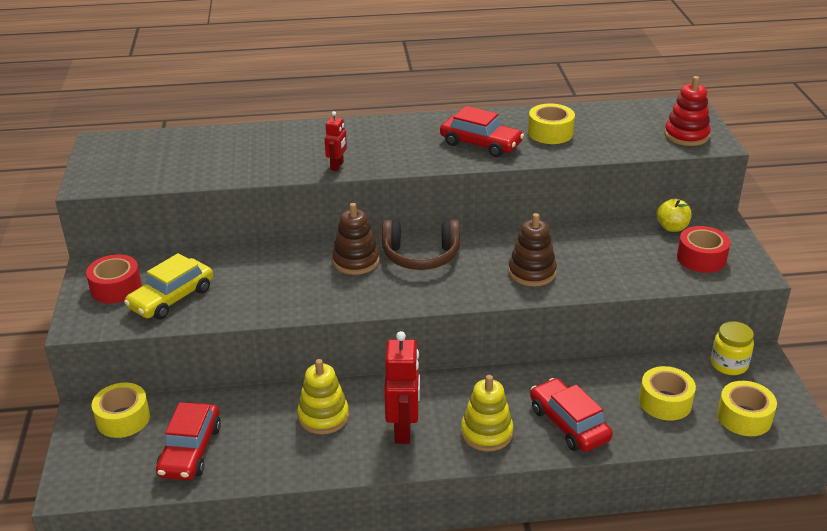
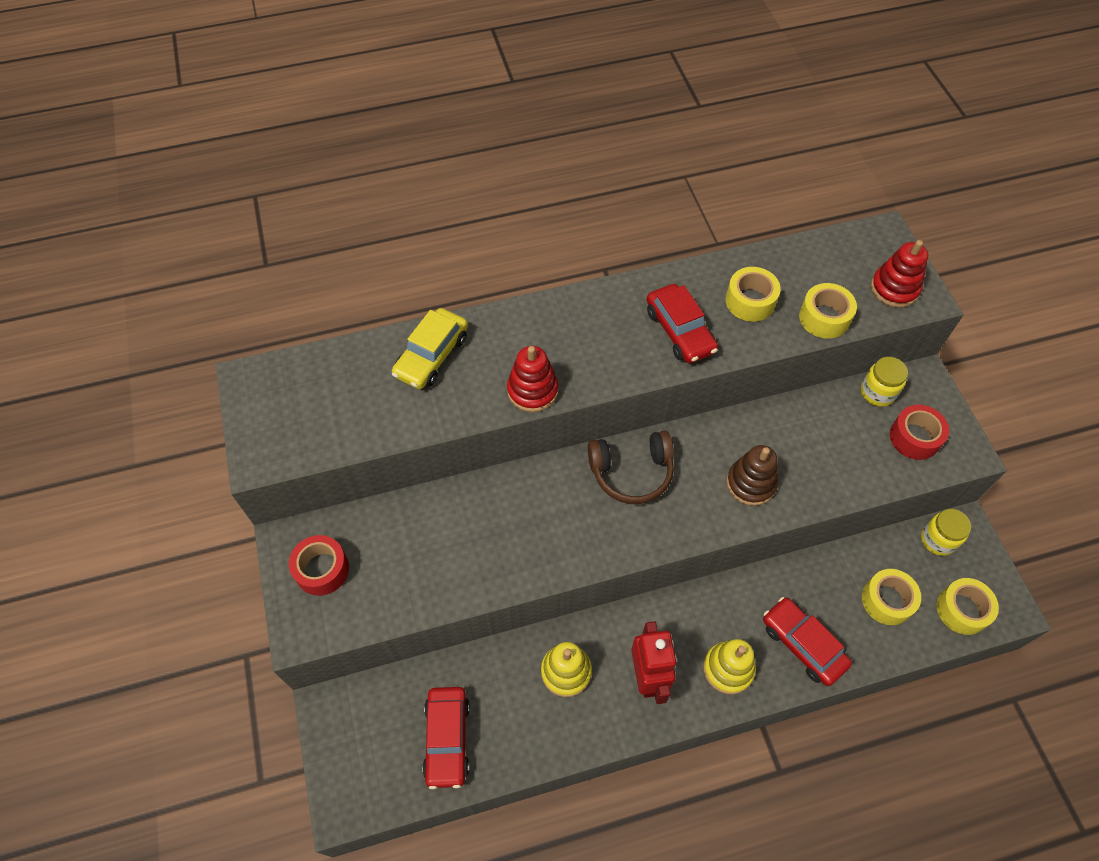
camera: 10 degrees left, 25 degrees up
(123, 419) = (366, 706): yellow tape -> yellow tape (824, 318)
(171, 298) = (387, 577): yellow car -> yellow car (431, 355)
(337, 166) = (532, 390): red robot -> red stacking toy
(356, 261) = (566, 490): brown stacking toy -> none
(480, 144) = (679, 331): red car -> red car turned 45 degrees clockwise
(672, 227) = (877, 392): yellow apple -> yellow jar

